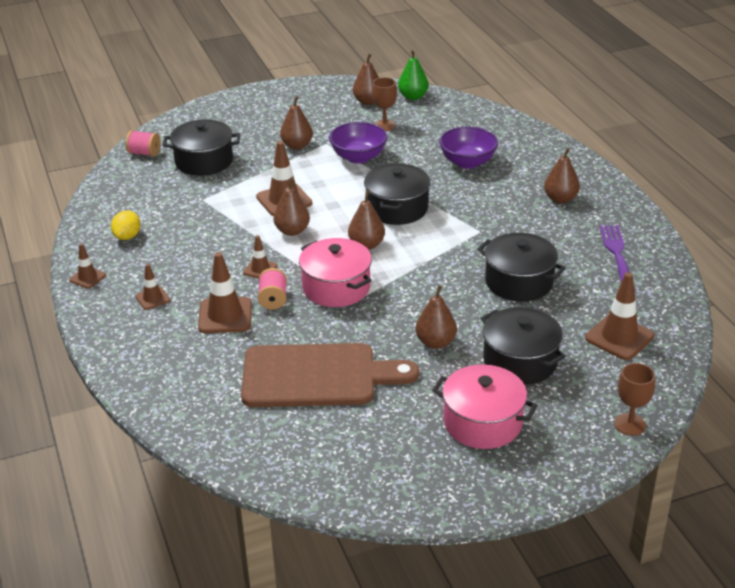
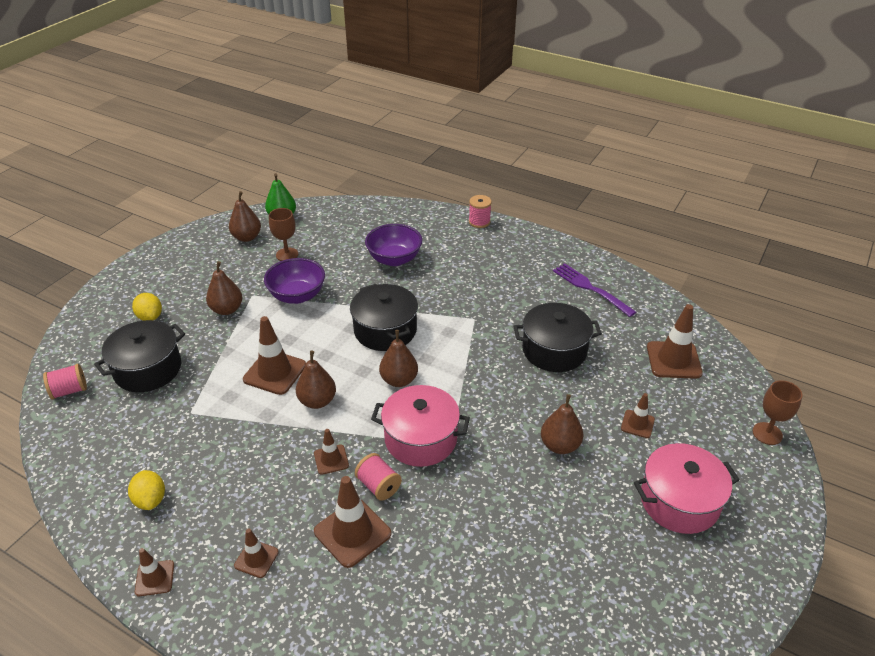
camera: 40 degrees left, 5 degrees up
(240, 129) = (150, 317): none -> yellow lemon
(317, 376) = (507, 545): brown cutting board -> none
(520, 361) = (637, 424): black pot -> brown traffic cone
(560, 199) = (499, 260): brown pear -> none
(581, 163) = (479, 222): none -> pink spool

